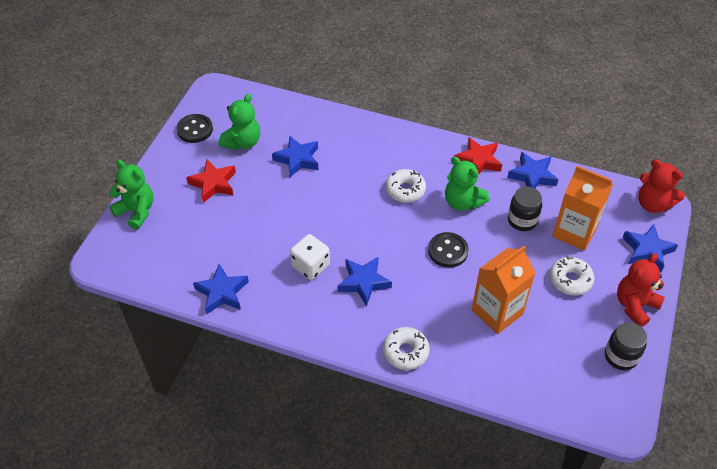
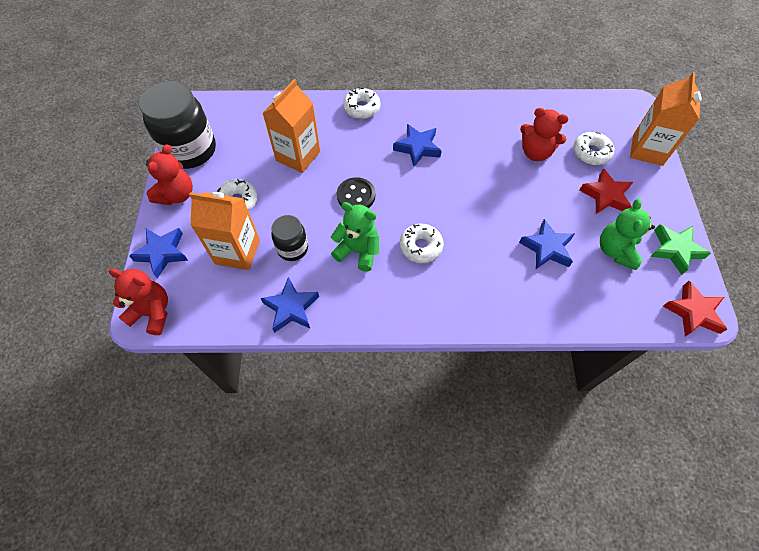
camera: 160 degrees right, 10 degrees up
(136, 211) = (647, 150): green teddy bear -> orange carton
(192, 225) = (591, 153): none -> white donut
(195, 130) = (675, 250): black button -> green star
(222, 292) = (524, 109): blue star -> none
(246, 241) = (535, 152): none -> red teddy bear
(310, 266) = (468, 148): white dice -> none
(478, 161) = (356, 309): red star -> red star (693, 312)
(620, 356) = (190, 150): black jar -> black jar, size x1.87

